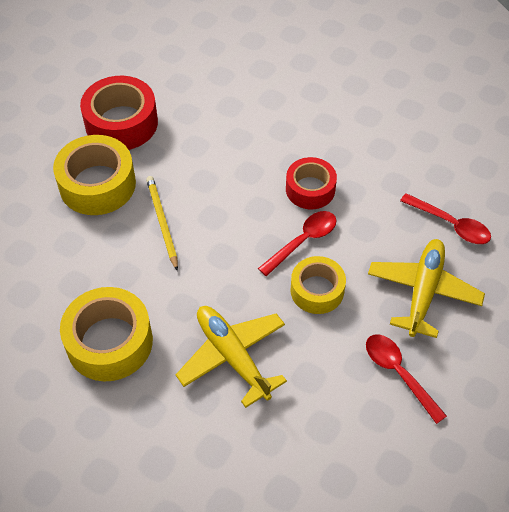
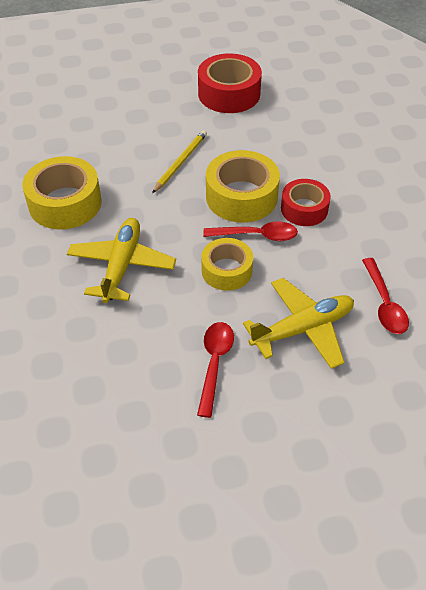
camera: 45 degrees right, 5 degrees down
(97, 184) = (170, 117): yellow tape -> yellow tape (241, 197)

